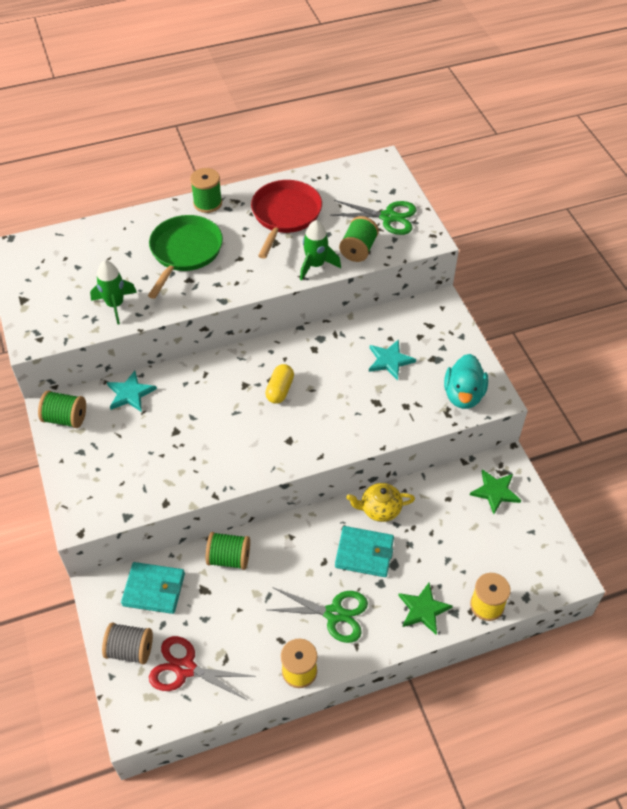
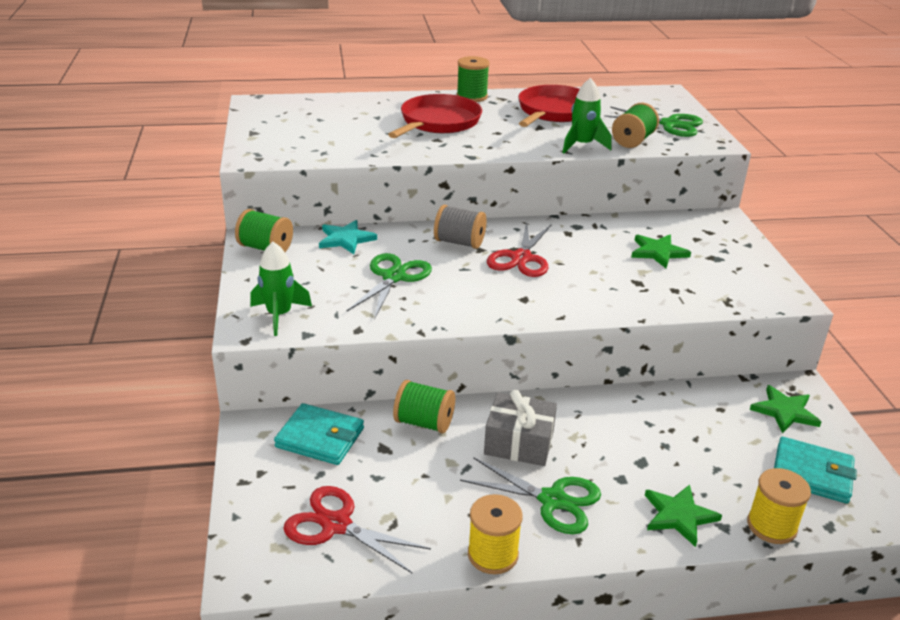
camera: 10 degrees right, 20 degrees down
(115, 305) = (350, 146): green rocket -> green rocket (279, 315)
(130, 650) = (269, 493): grey spool -> grey spool (459, 242)
(180, 434) = (394, 277): none -> green scissors
(185, 252) = (438, 122): green pan -> red pan
(280, 390) = (521, 258): yellow capsule -> red scissors
(303, 564) = (519, 443): none -> grey gift
(364, 553) = (602, 445): turquoise wallet -> turquoise wallet (812, 473)
(379, 509) = (628, 405): yellow teapot -> none
(390, 360) = (658, 252): turquoise star -> green star
(463, 395) = (749, 290): turquoise duck -> none

